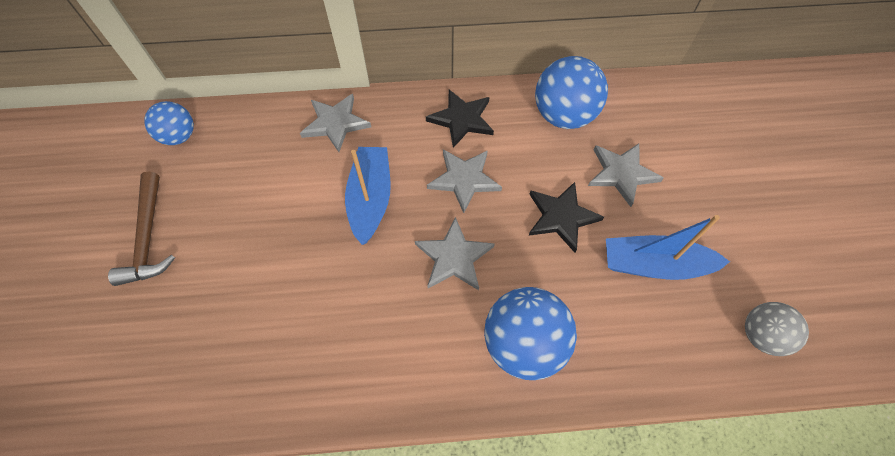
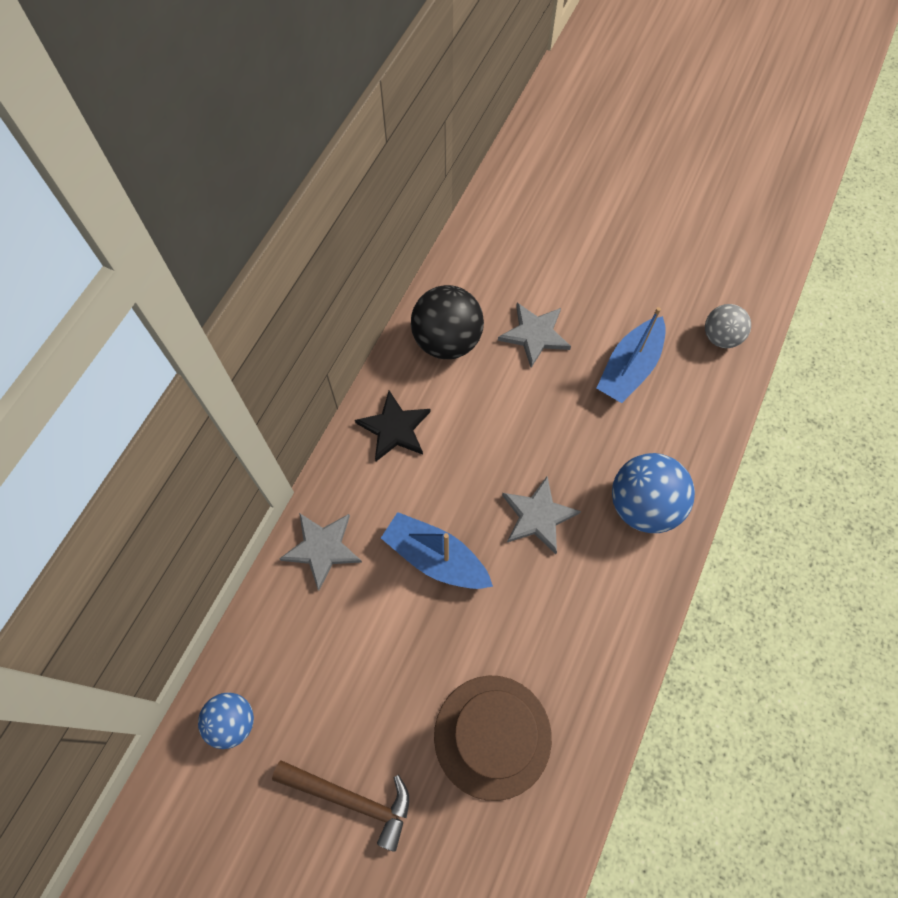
camera: 60 degrees left, 5 degrees up
(237, 316) = (492, 736): none -> brown hat
(464, 179) = (464, 464): grey star -> none
(561, 217) = (548, 407): black star -> none
(563, 116) = (447, 341): blue ball -> black ball

